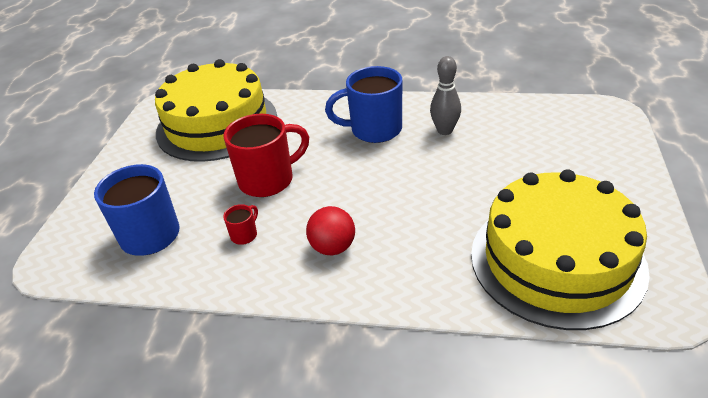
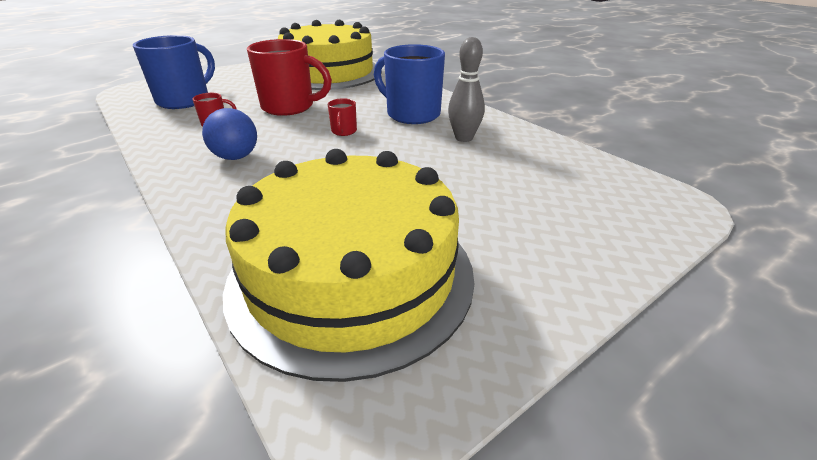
camera: 40 degrees right, 5 degrees down
(333, 247) = (236, 157): red ball -> blue ball
(360, 175) = (344, 131): none -> red mug

